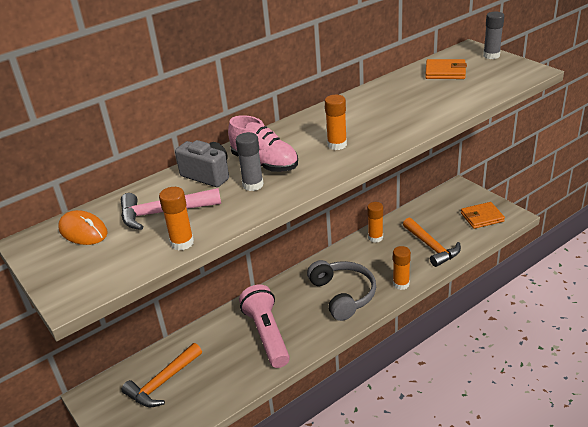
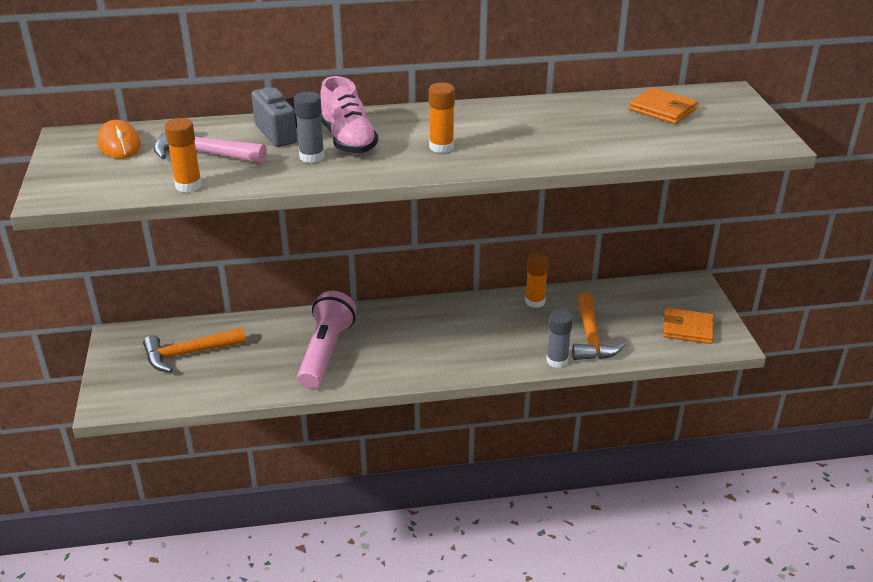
camera: 25 degrees right, 0 degrees up
(343, 295) = (441, 346): grey headphones -> none
(401, 284) = (516, 362): orange glue stick -> none
(491, 55) = (746, 108): grey glue stick -> grey glue stick (557, 361)

